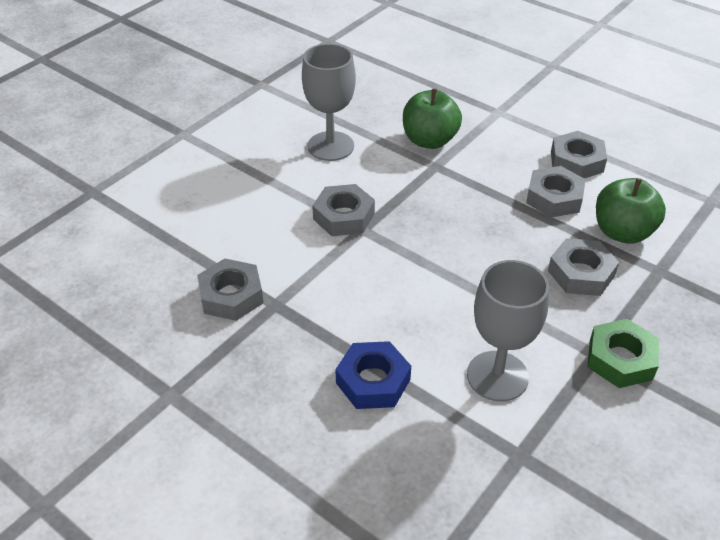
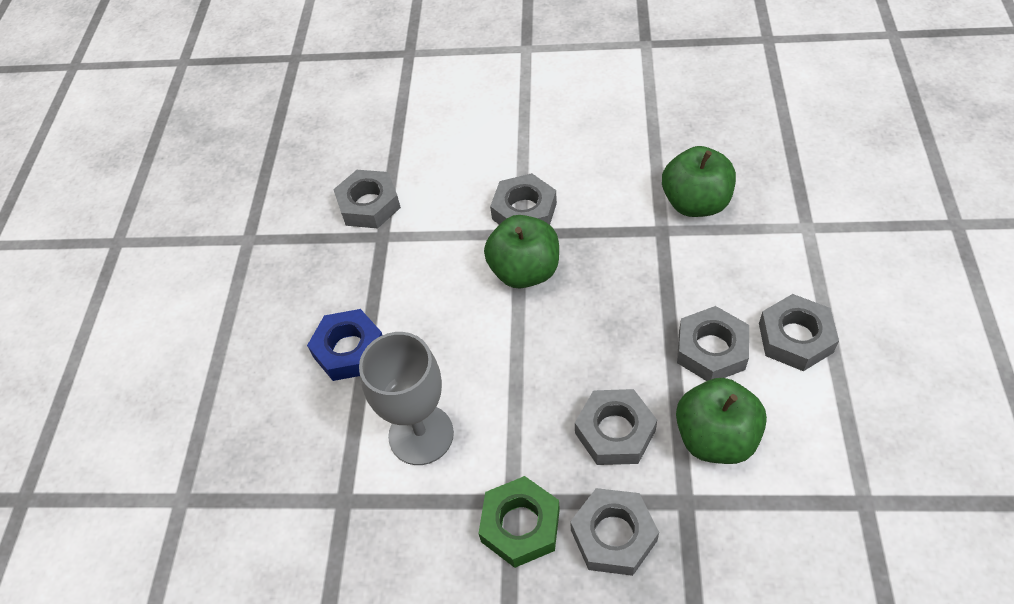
camera: 60 degrees right, 10 degrees up
(330, 146) = (609, 143): grey goblet -> none
(400, 245) = (524, 271): none -> green apple
(661, 316) = (613, 535): none -> grey nut

